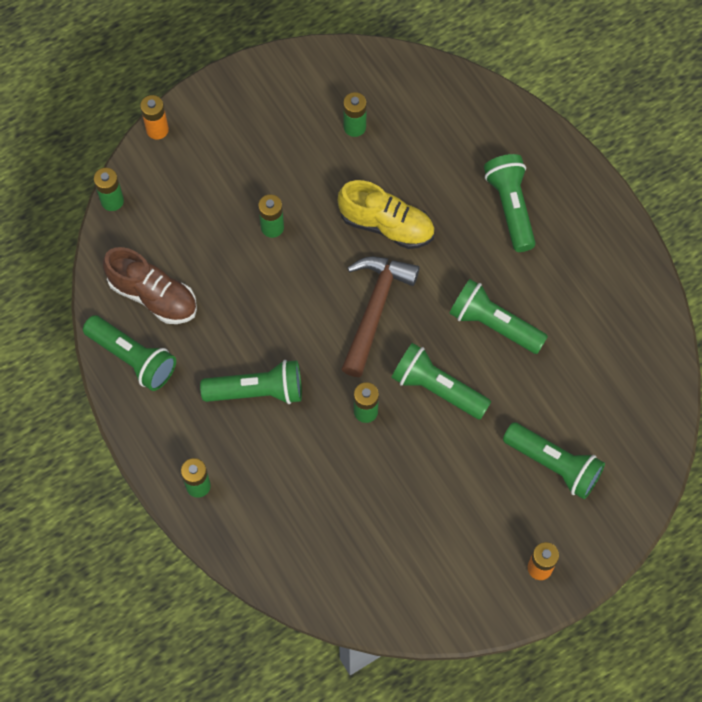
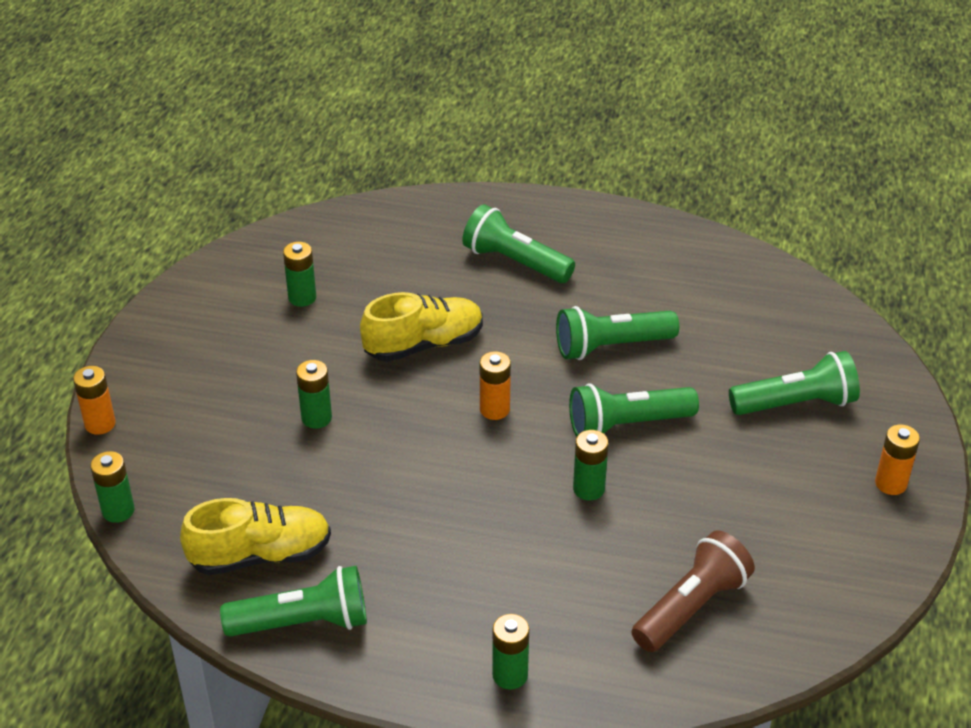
camera: 45 degrees left, 25 degrees down
(153, 296) = (260, 555): brown shoe -> yellow shoe
(257, 391) = (467, 551): green flashlight -> none
(333, 535) = (691, 607): none -> brown flashlight
(375, 309) = (494, 409): brown hammer -> orange battery

